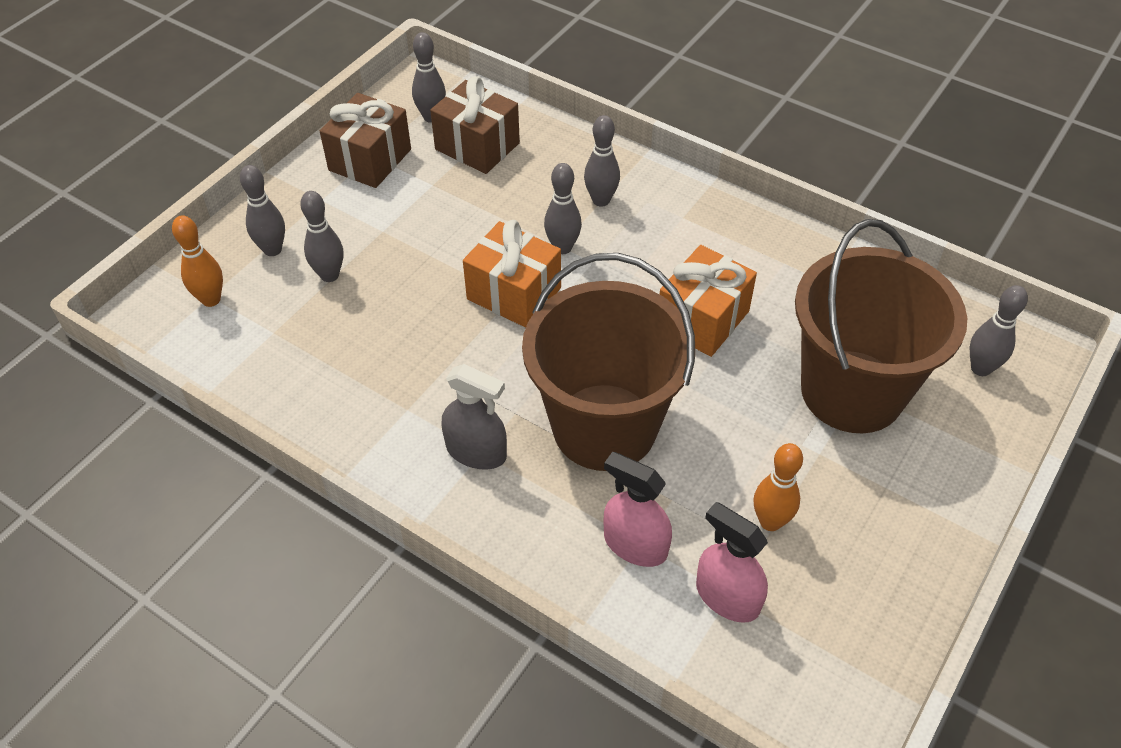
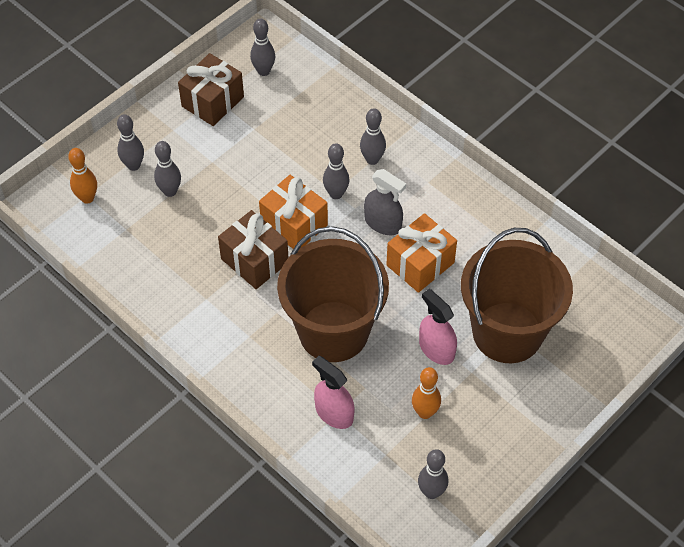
camera: 10 degrees right, 5 degrees up
(476, 451) = (245, 335): grey spray bottle -> grey spray bottle (383, 223)
(477, 146) = (292, 101): brown gift -> brown gift (254, 261)
(727, 597) = (383, 455): pink spray bottle -> pink spray bottle (436, 349)
(980, 368) = (602, 330): grey bowling pin -> grey bowling pin (431, 492)

